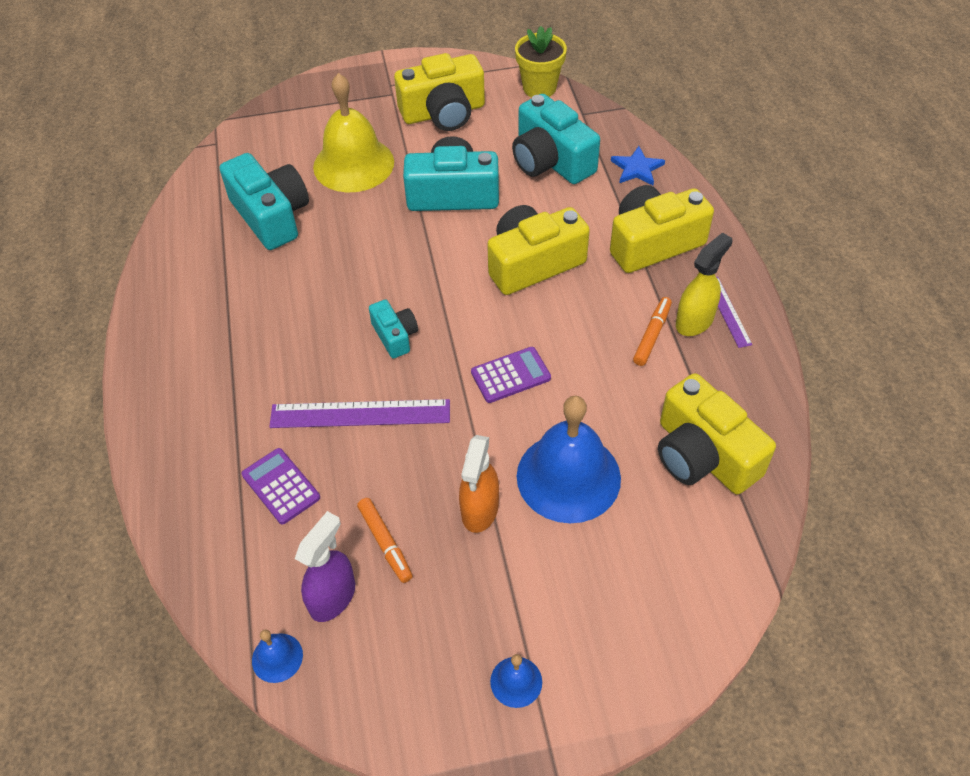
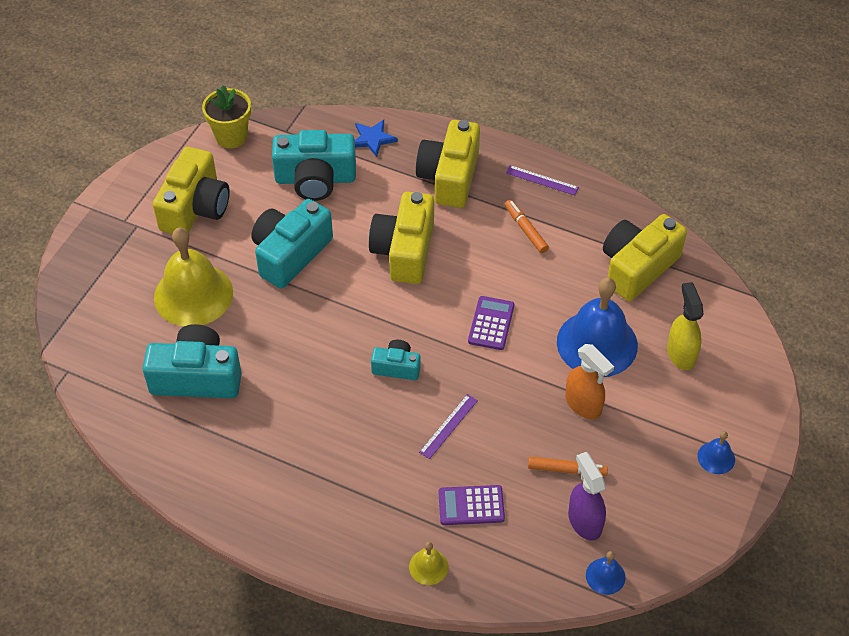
camera: 55 degrees left, 0 degrees up
(186, 493) = (428, 566): none -> yellow bell
(360, 414) = (448, 426): purple ruler -> purple ruler, size x0.55
(694, 321) = (534, 201): yellow spray bottle -> yellow spray bottle (681, 353)
(703, 455) = (637, 267): yellow camera -> yellow camera turned 135 degrees clockwise

